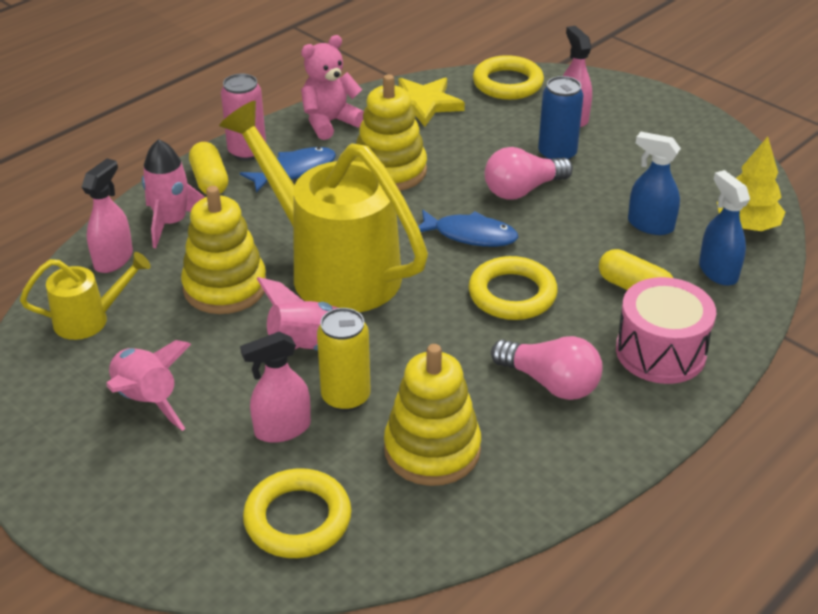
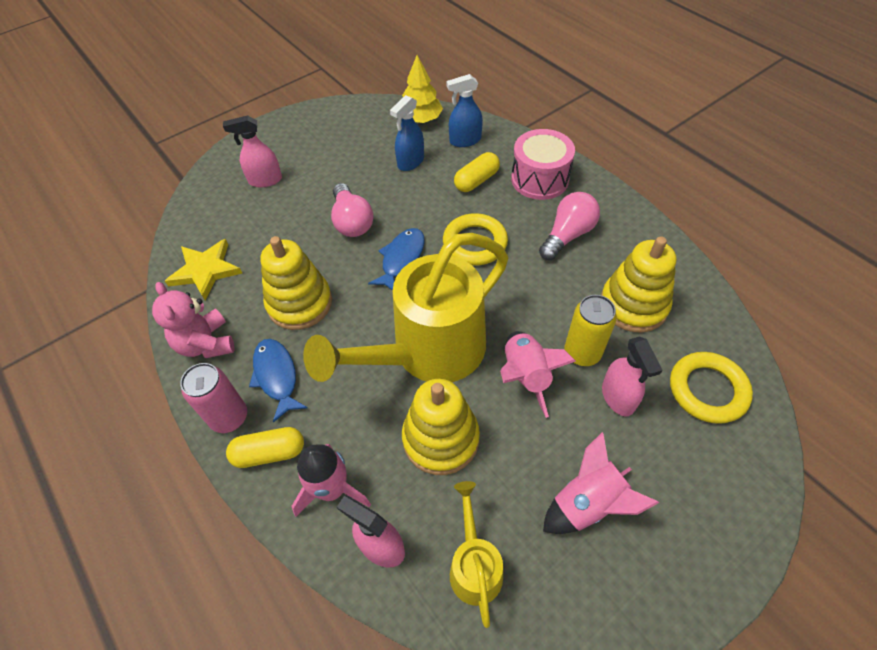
camera: 80 degrees left, 15 degrees up
(507, 83) = (199, 212): yellow ring -> none
(557, 154) = (311, 196): blue can -> none

